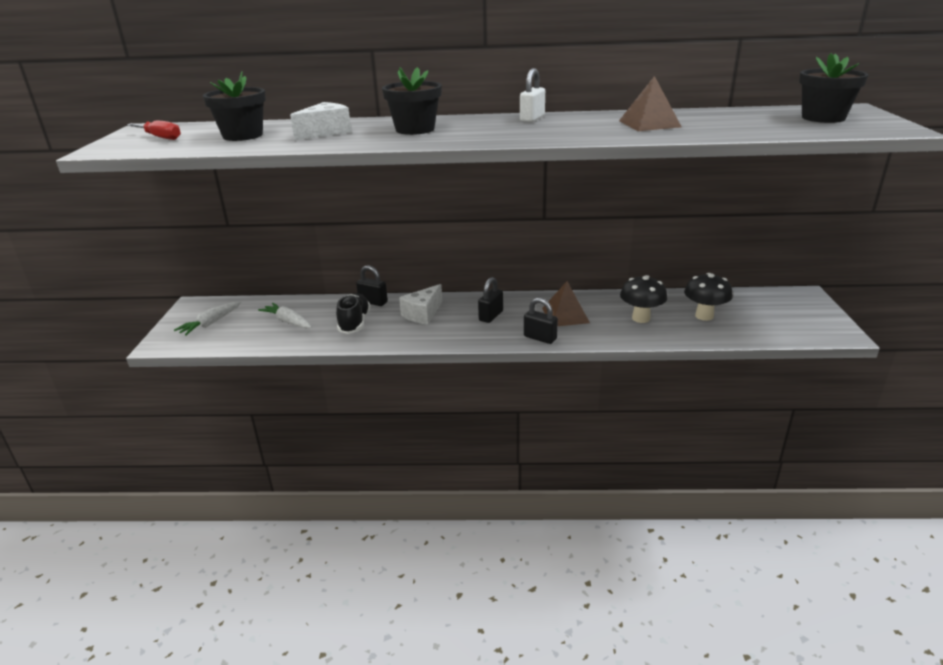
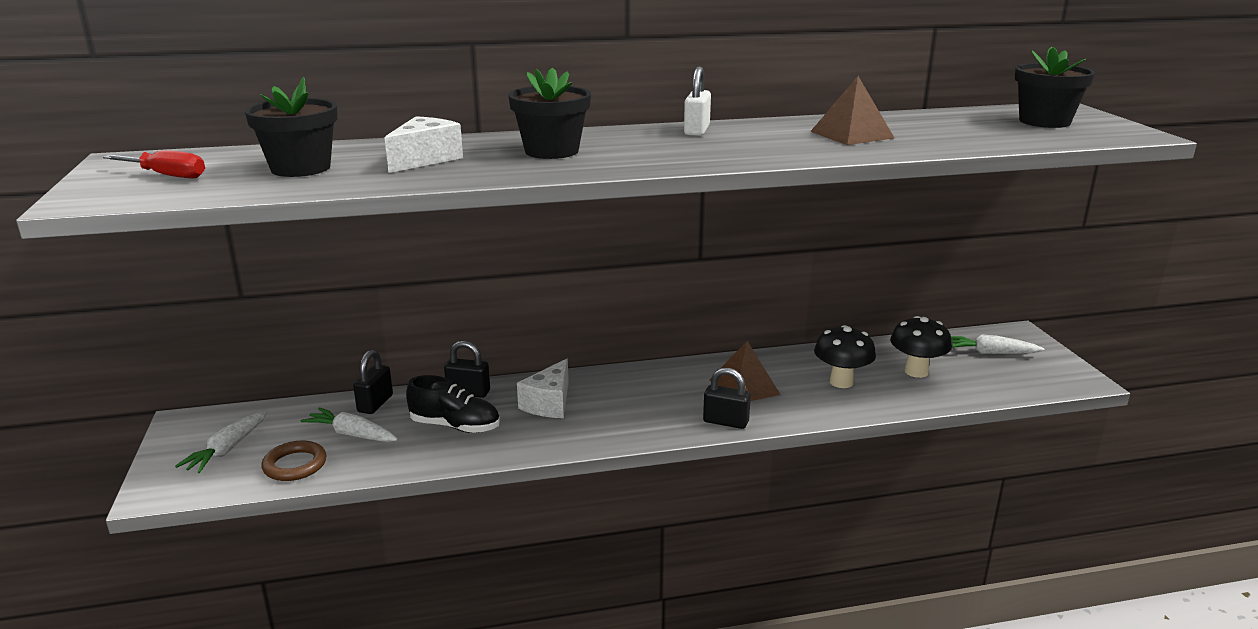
camera: 15 degrees left, 5 degrees down
(245, 337) = (295, 465): none -> brown ring
(354, 323) = (455, 426): black shoe -> black shoe turned 120 degrees clockwise
(491, 316) = (645, 397): black padlock -> black padlock (375, 404)
(772, 307) = (990, 353): none -> white carrot

